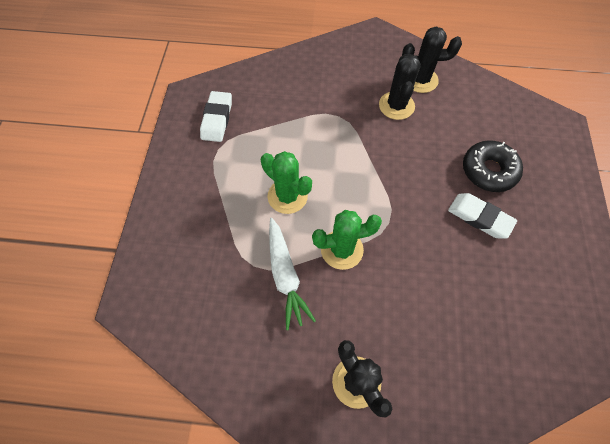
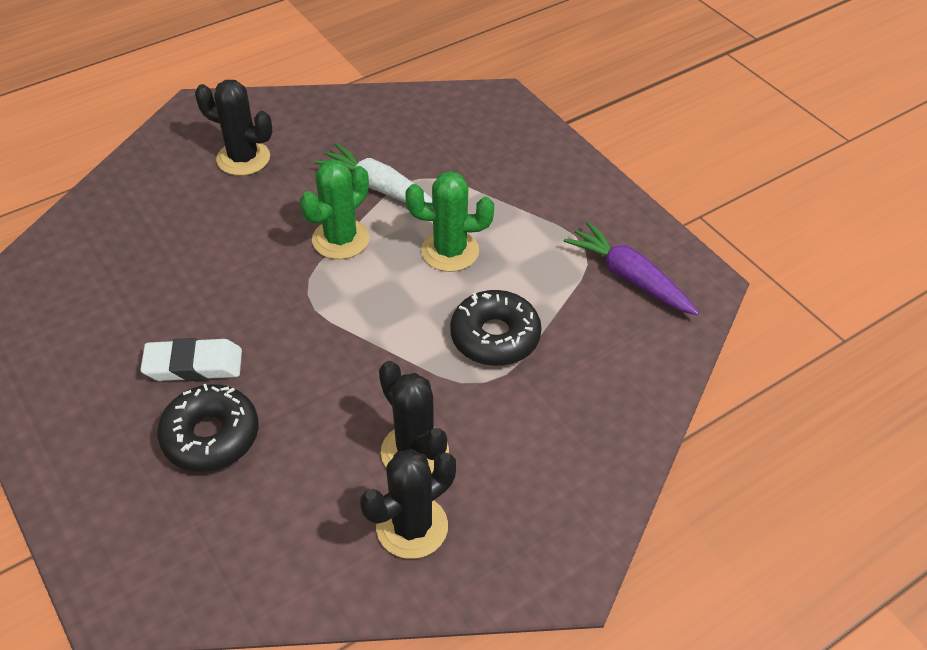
camera: 140 degrees right, 15 degrees down
(217, 119) = (630, 278): white eraser -> purple carrot
(312, 133) = (495, 337): none -> black donut

